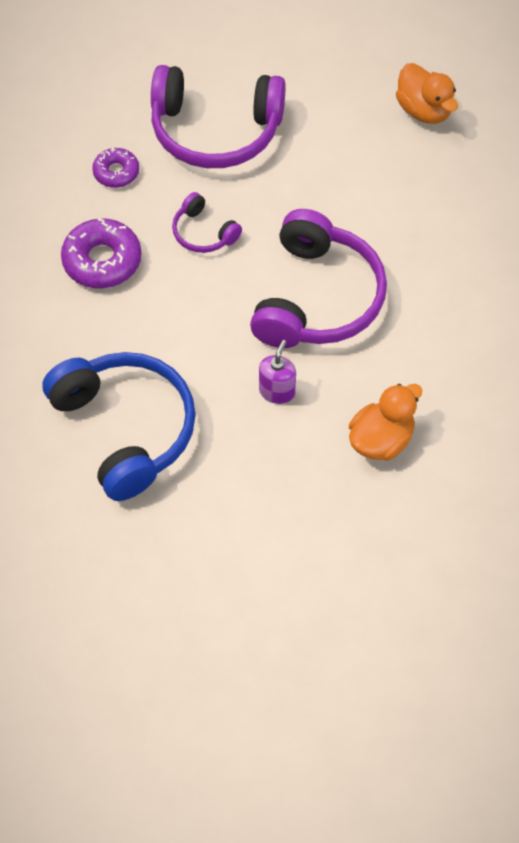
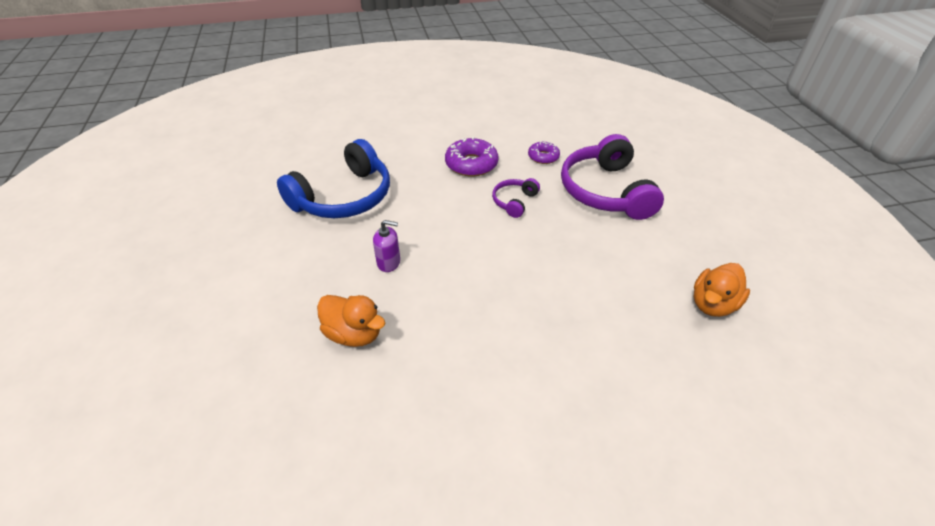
camera: 75 degrees right, 15 degrees down
(317, 298) = (481, 270): purple headphones -> none

